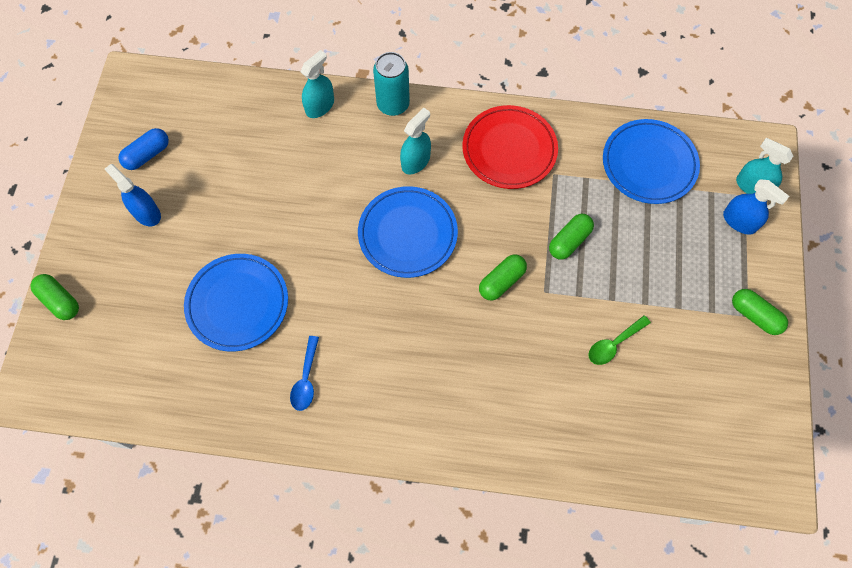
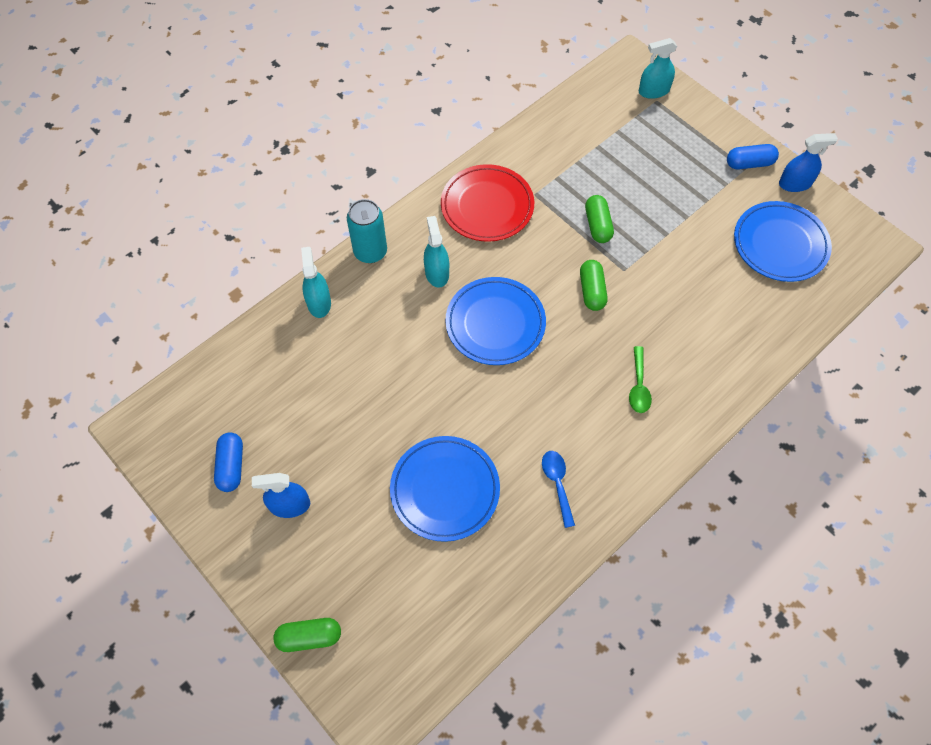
camera: 50 degrees left, 5 degrees down
(306, 379) = (557, 484): blue spoon -> blue spoon turned 150 degrees counterclockwise
(614, 344) = (701, 259): green spoon -> green spoon (638, 386)
(649, 164) = (581, 133): blue plate -> blue plate (780, 244)
(739, 221) = (673, 118): blue spray bottle -> blue spray bottle (795, 183)
(754, 315) = (749, 163): green capsule -> blue capsule

